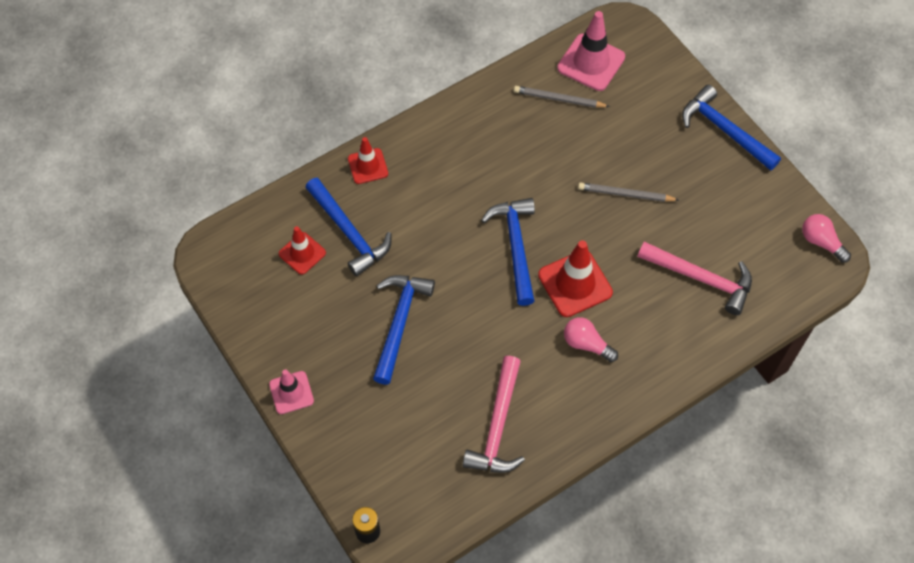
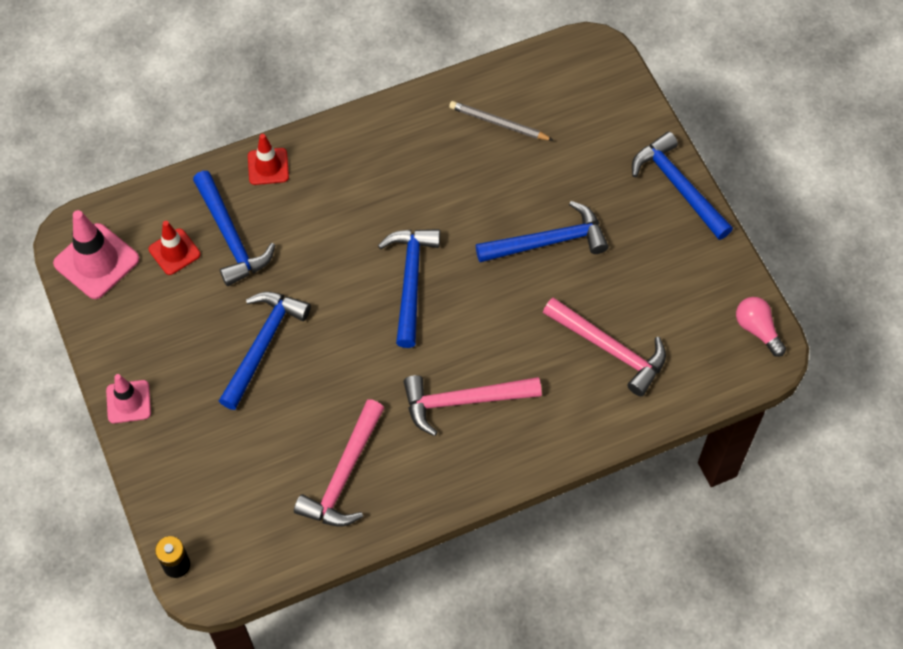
camera: 10 degrees right, 0 degrees up
(575, 284) = (467, 332): red traffic cone -> none
(586, 344) = (463, 401): pink light bulb -> pink hammer
(591, 62) = (544, 87): pink traffic cone -> pink traffic cone (96, 261)
(625, 194) = (548, 241): grey pencil -> blue hammer

